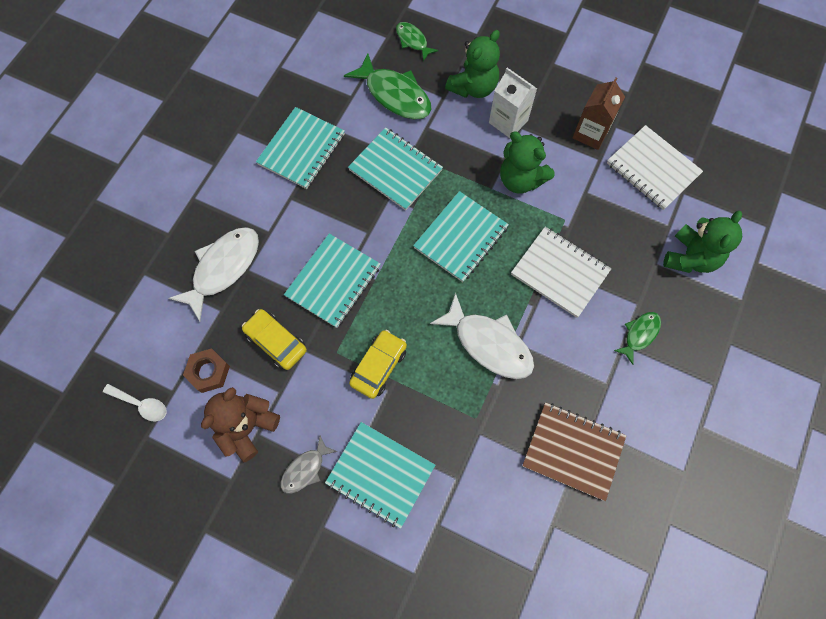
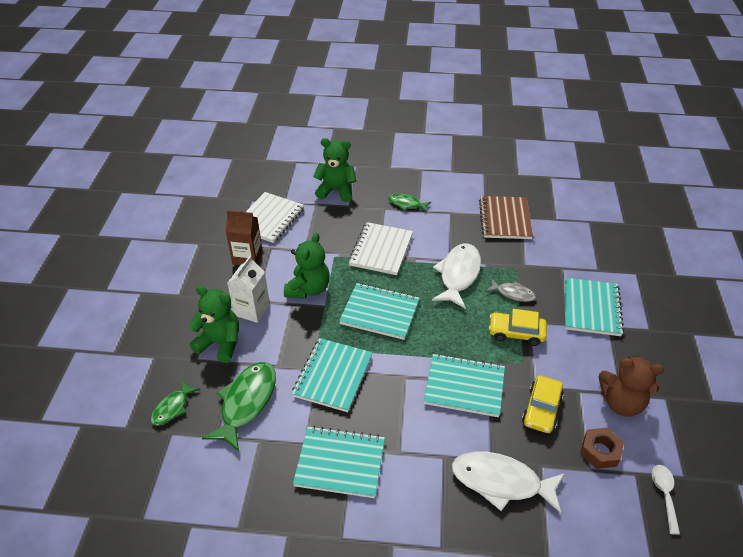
camera: 110 degrees left, 25 degrees down
(305, 469) = (621, 352): grey fish -> grey fish (513, 293)

